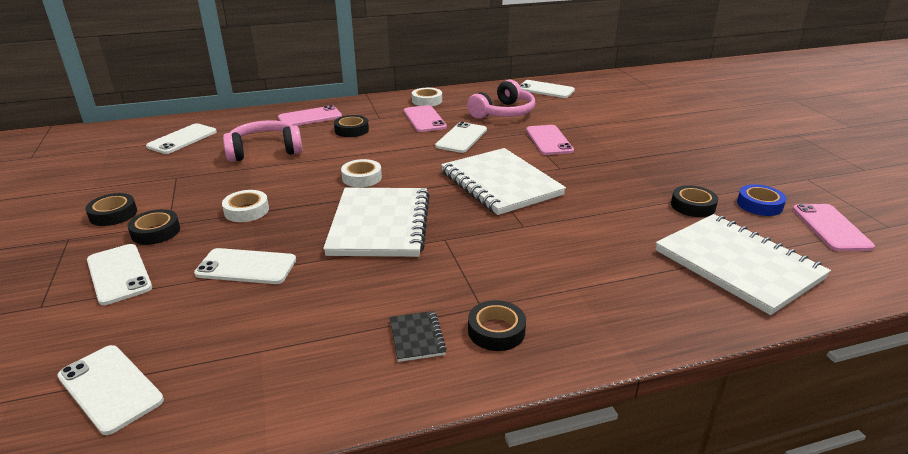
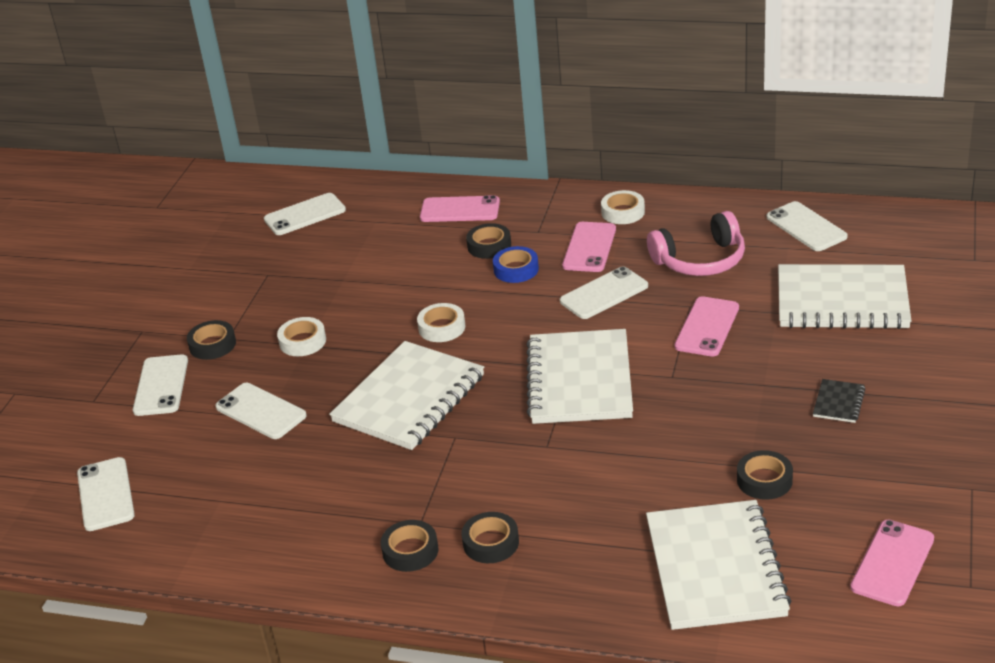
camera: 35 degrees right, 5 degrees up
(113, 214) = (190, 311): black tape -> black tape (491, 543)
(265, 151) = (374, 256): pink headphones -> none
(417, 337) = (342, 533): black notebook -> black notebook (838, 402)
(609, 114) = (842, 301): none -> white notebook
(759, 205) = (849, 505): blue tape -> blue tape (516, 269)

